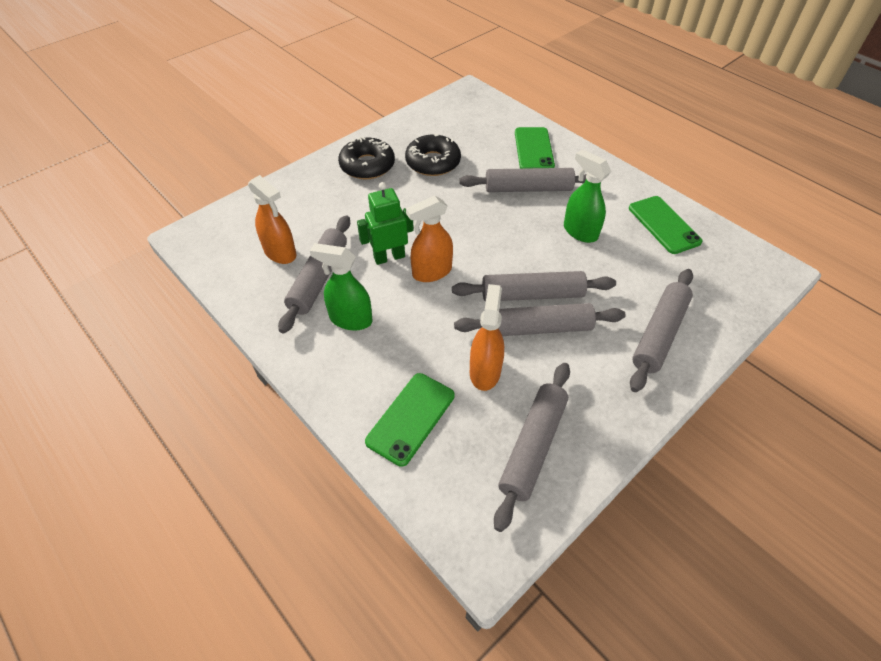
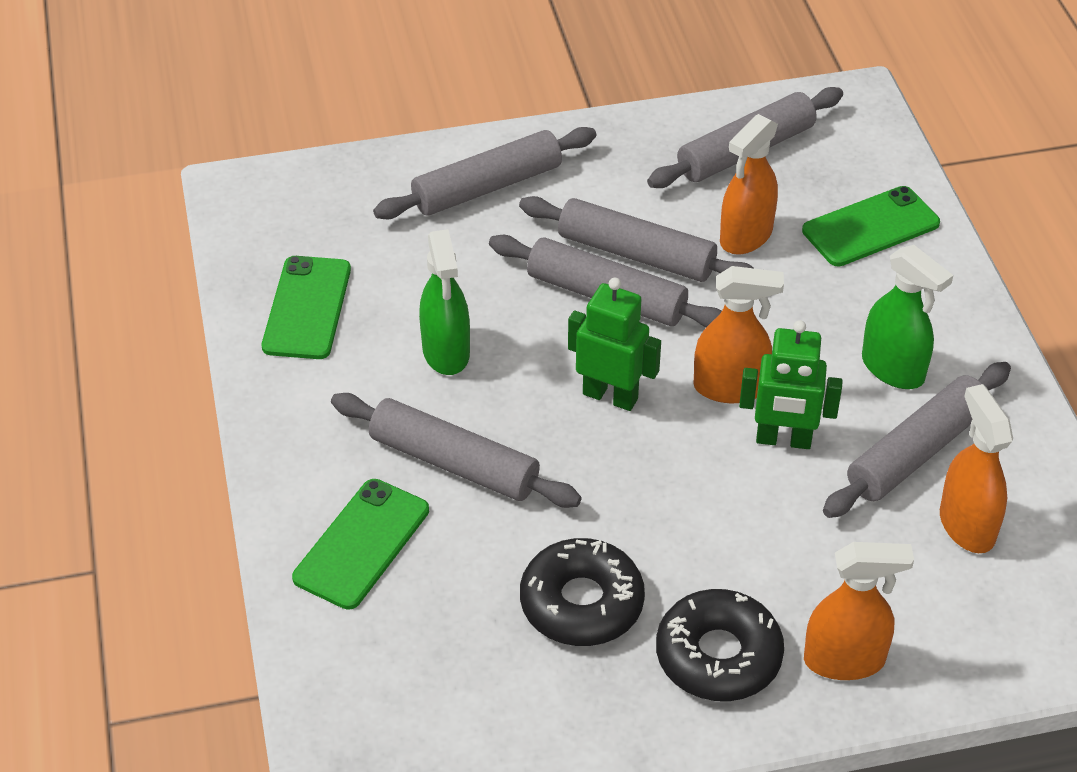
camera: 150 degrees left, 5 degrees down
(315, 182) = (844, 660): none -> orange spray bottle
(486, 243) = (610, 396): none -> green robot

